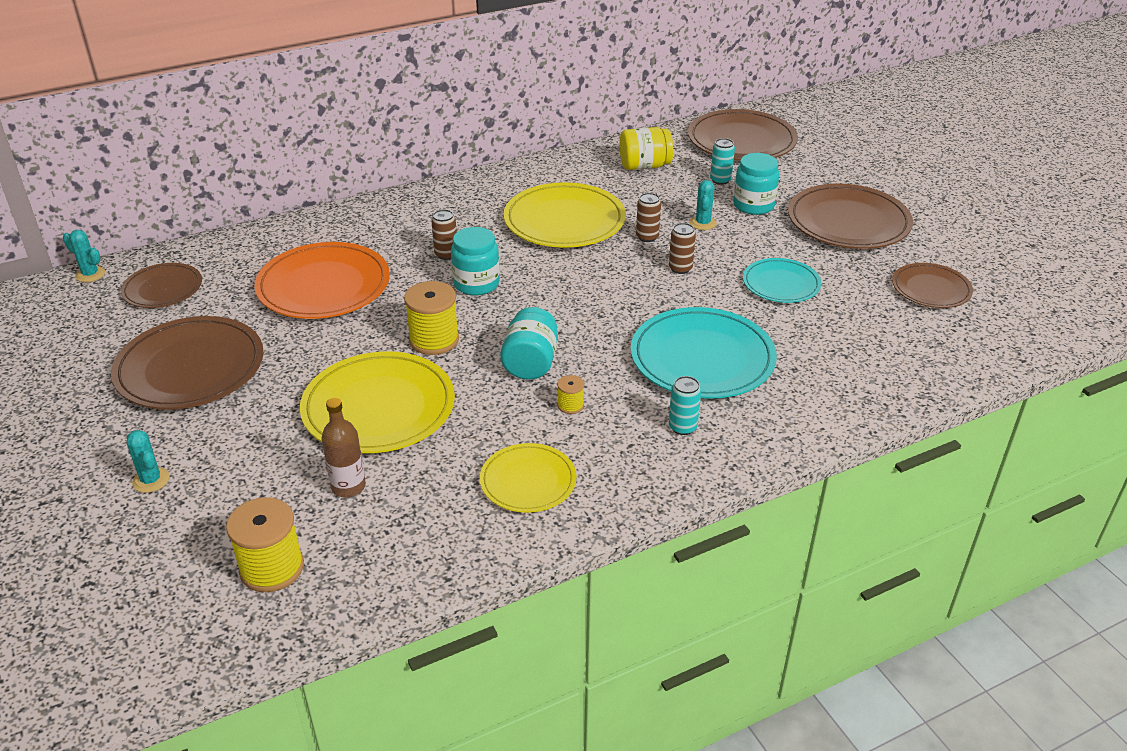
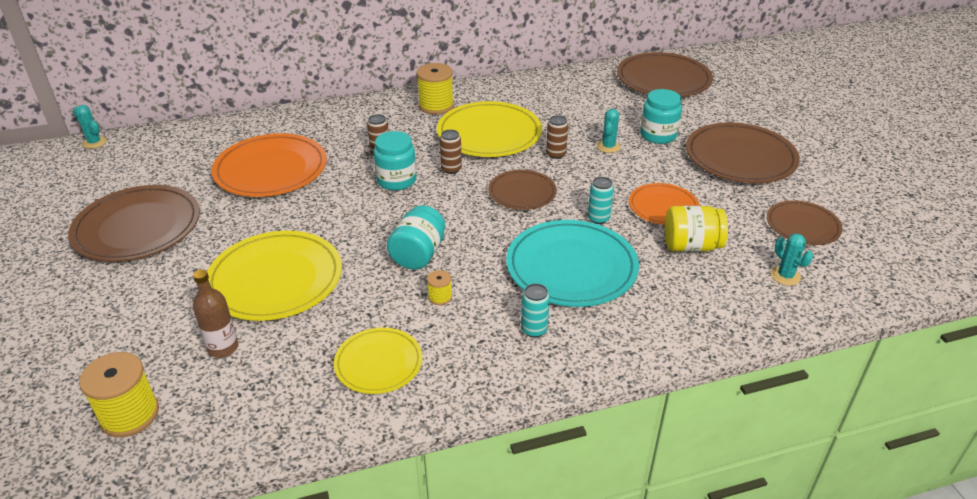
camera: 10 degrees right, 0 degrees up
(151, 480) = (65, 321): turquoise cactus -> turquoise cactus (785, 276)
(162, 289) = (144, 160): brown plate -> brown plate (522, 193)
(434, 340) = (343, 225): yellow spool -> yellow spool (436, 106)
(644, 166) = (572, 94): yellow jar -> yellow jar (691, 246)
(680, 268) = (576, 184): brown can -> brown can (451, 169)
(720, 180) = (635, 111): turquoise can -> turquoise can (598, 218)
(781, 284) = (663, 207): turquoise plate -> orange plate

